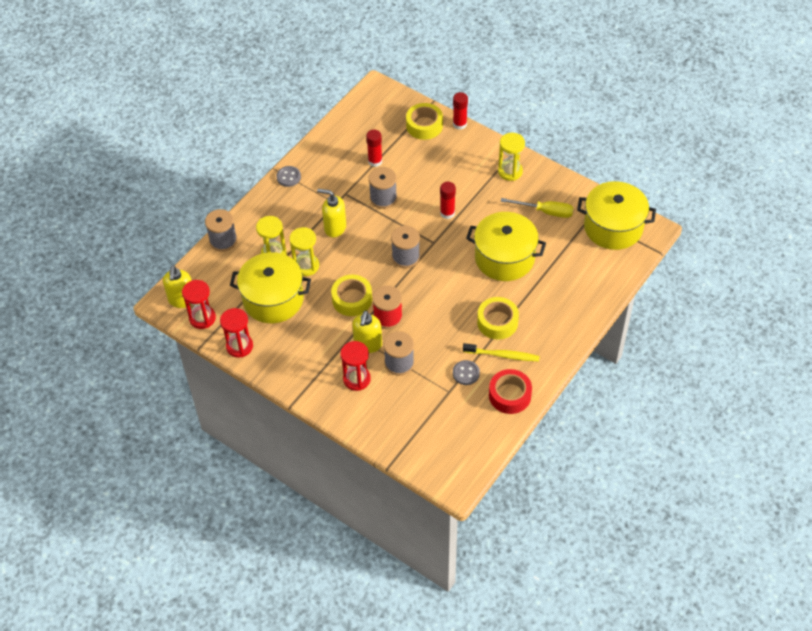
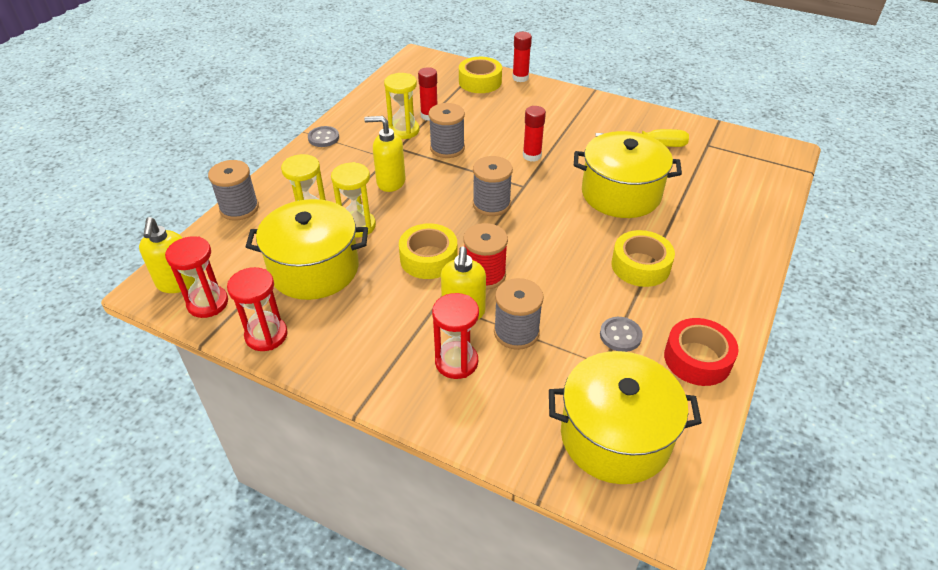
camera: 10 degrees left, 10 degrees down
(502, 355) = (664, 306): yellow toothbrush -> none
(510, 171) = (593, 112): yellow hourglass -> yellow hourglass (404, 130)
(613, 227) = (740, 152): yellow pot -> yellow pot (615, 436)

